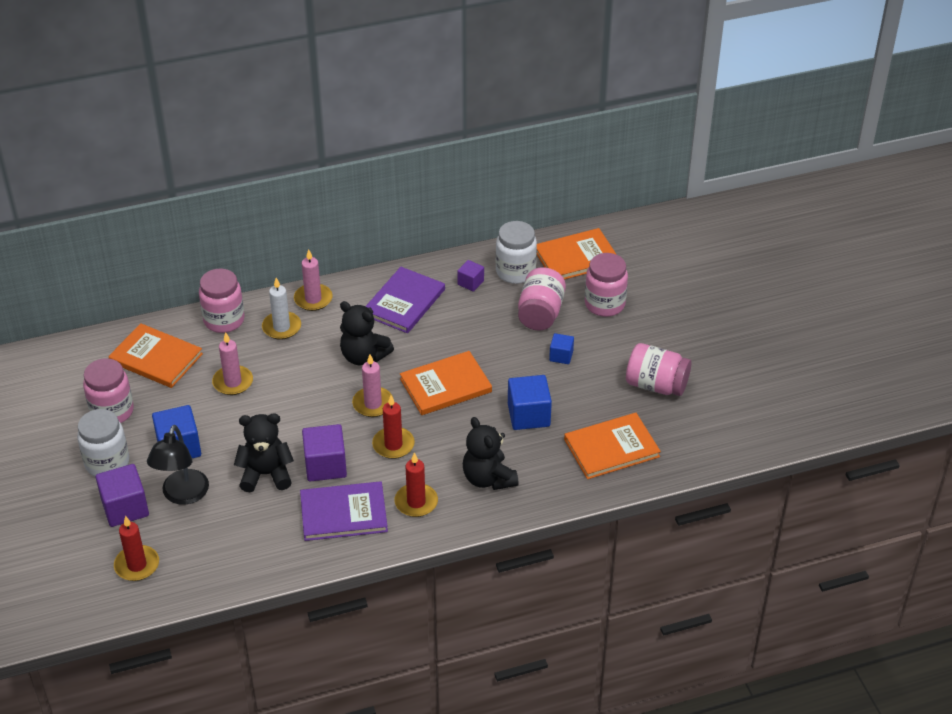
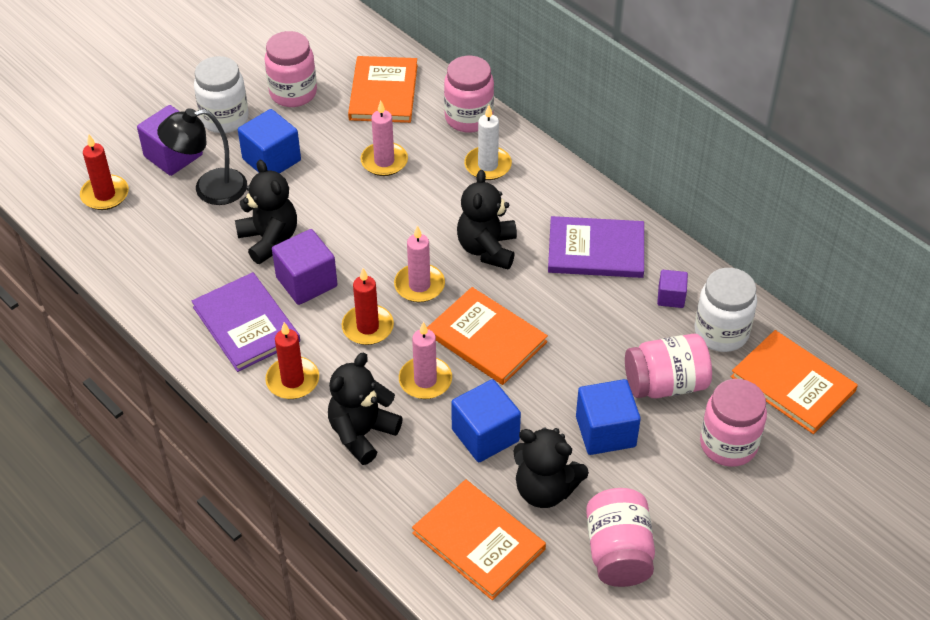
camera: 65 degrees right, 5 degrees up
(313, 299) = (547, 173): pink candle -> pink candle (425, 380)
(561, 356) = (605, 431): blue cube -> blue cube, size x1.77
(589, 401) = (545, 489): none -> black teddy bear

